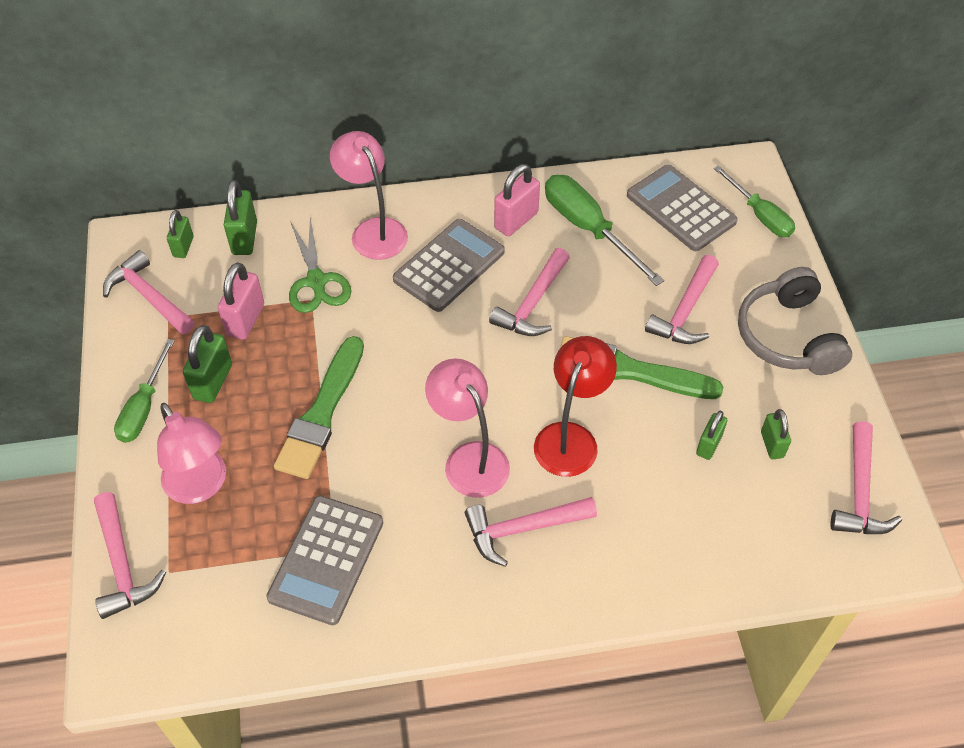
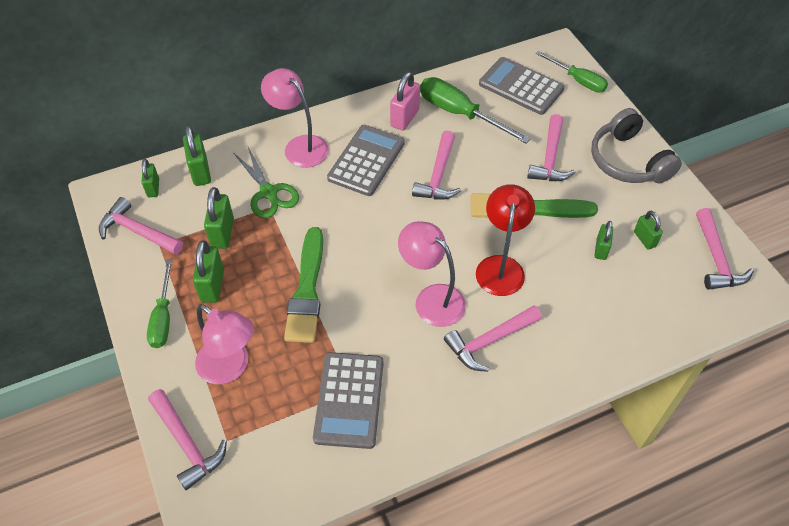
camera: 15 degrees left, 0 degrees up
(245, 320) = (222, 233): pink padlock -> green padlock

